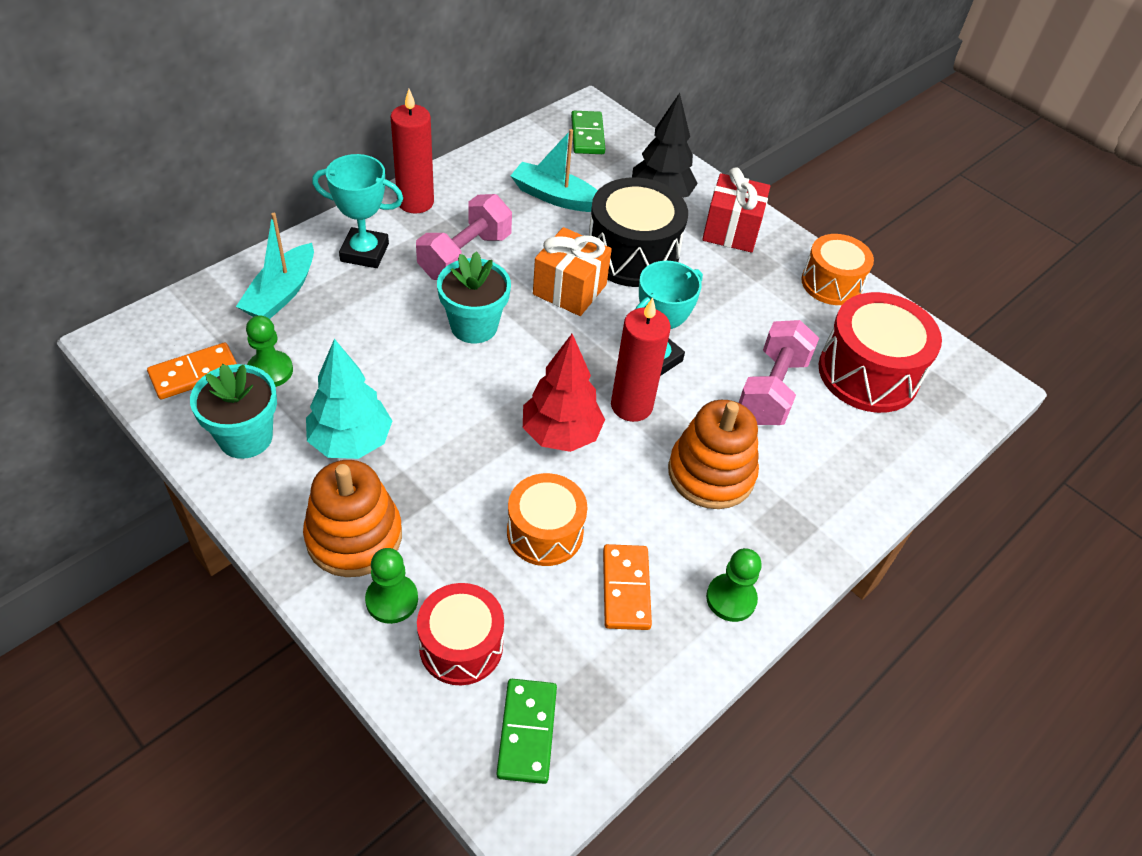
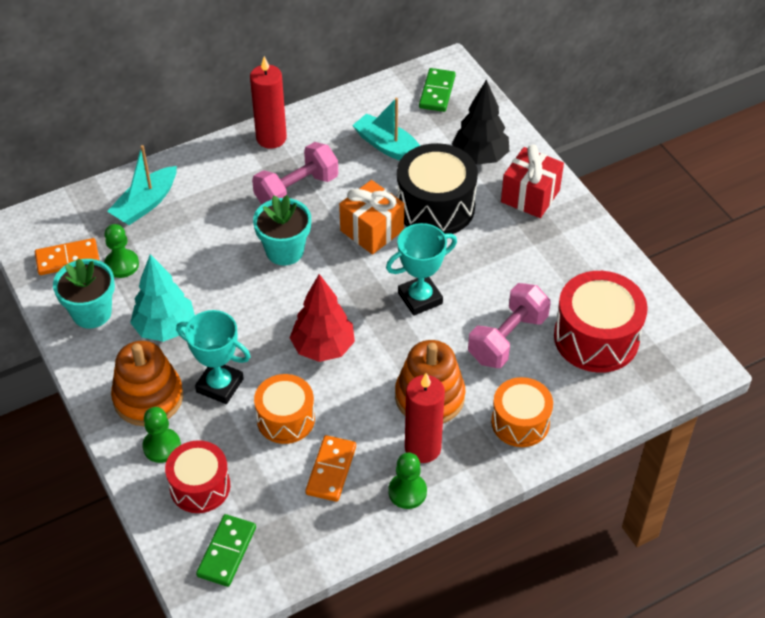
camera: 20 degrees right, 0 degrees up
(364, 252) = (218, 177): turquoise trophy -> turquoise trophy (220, 385)
(631, 406) = (387, 334): red candle -> red candle (422, 448)
(831, 283) = (599, 255): orange drum -> orange drum (520, 422)

